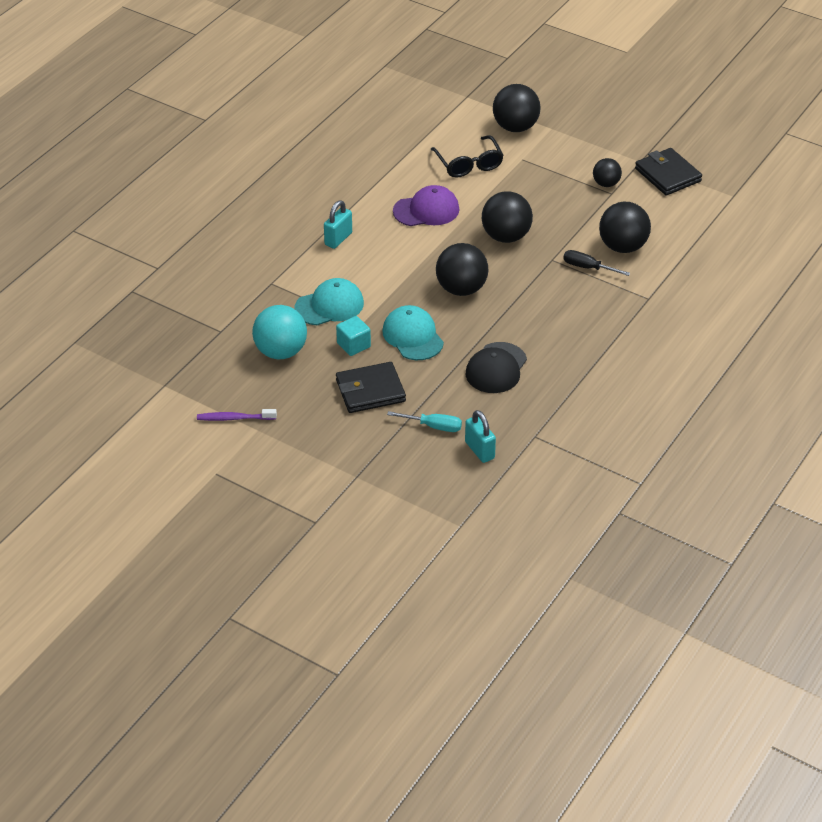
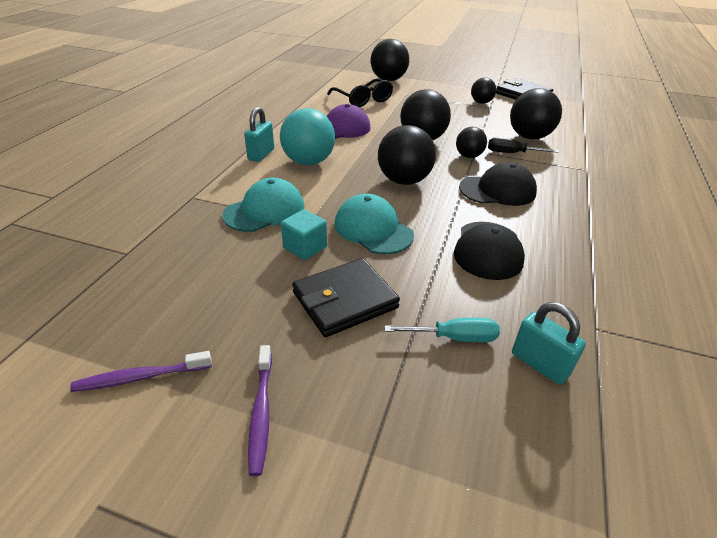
camera: 15 degrees left, 5 degrees down
(281, 352) = (210, 267): turquoise ball -> turquoise ball (308, 162)
(301, 448) = (261, 412): none -> purple toothbrush
(540, 266) = (468, 156): none -> black ball
(542, 311) = (497, 190): none -> black cap

